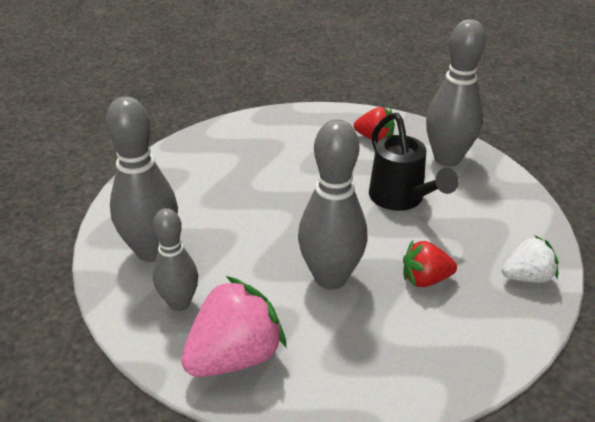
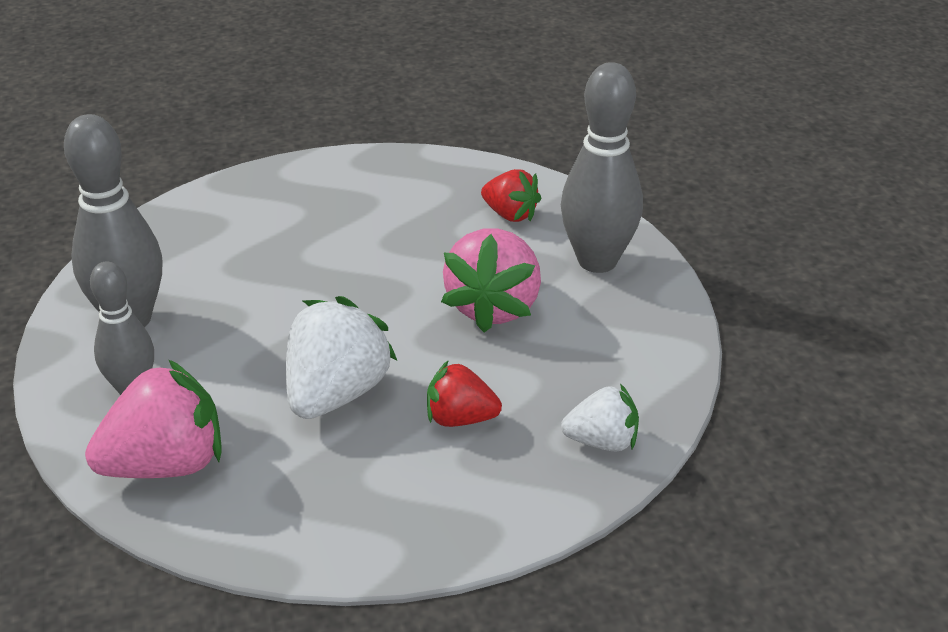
camera: 15 degrees right, 0 degrees up
(330, 278) = (336, 393): grey bowling pin -> white strawberry
(400, 199) = (494, 307): black watering can -> pink strawberry

